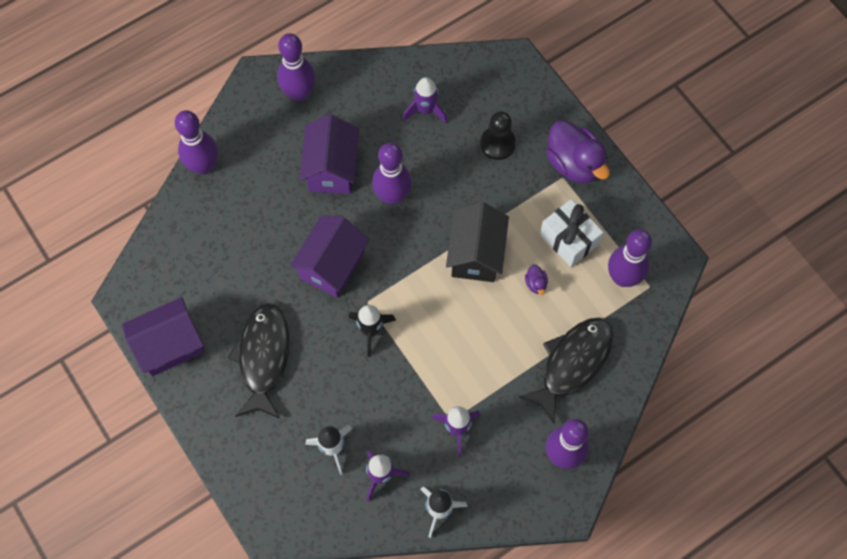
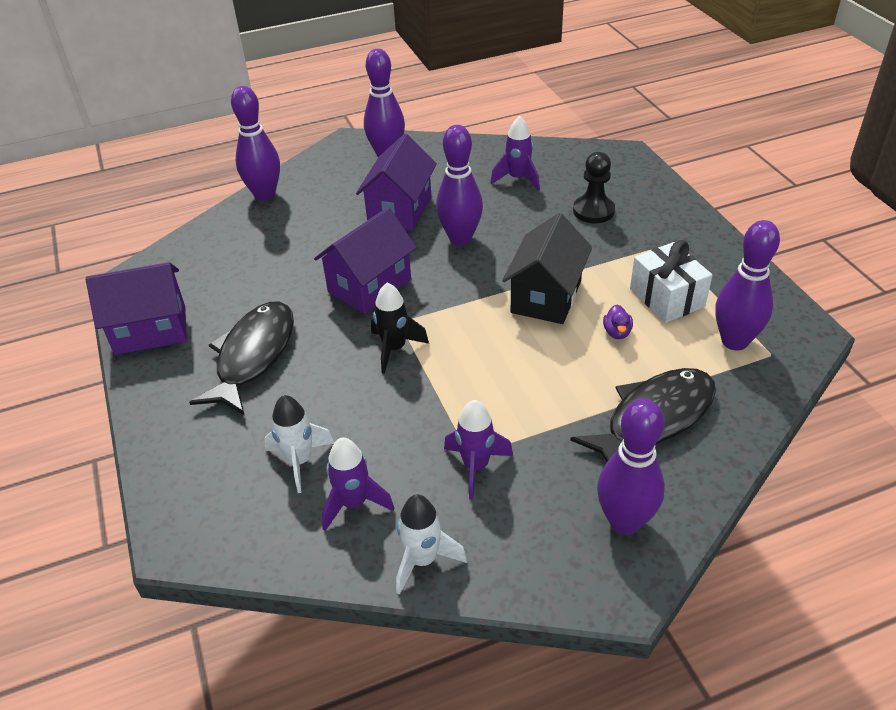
camera: 15 degrees right, 25 degrees down
(574, 163) = (682, 235): purple duck -> none

